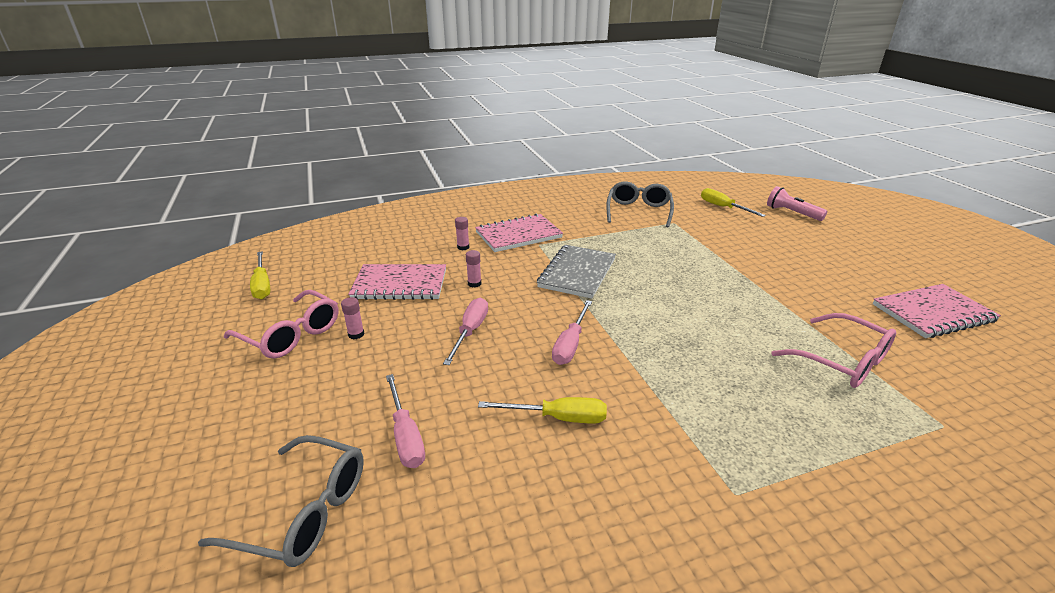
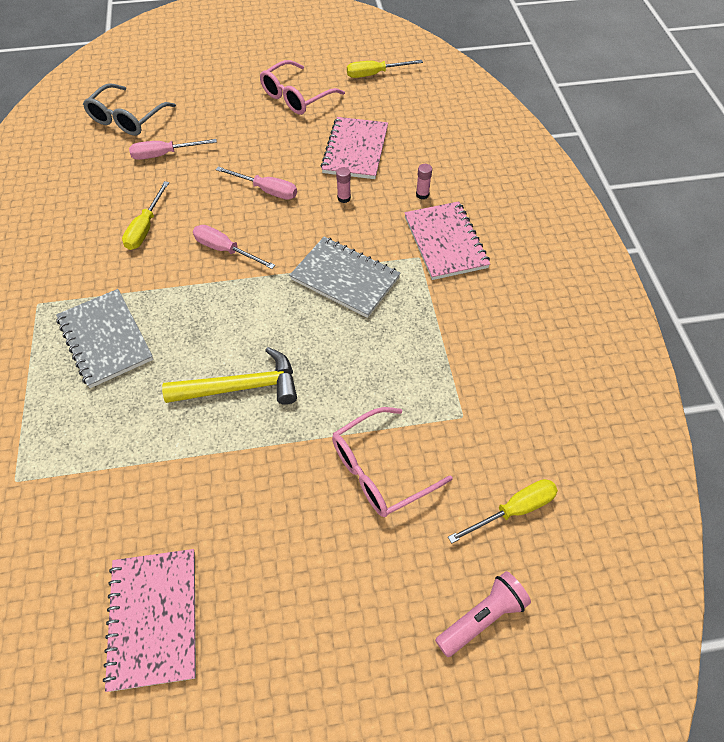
camera: 100 degrees right, 25 degrees up
(356, 334) = (285, 128): pink glue stick -> none
(638, 211) = (506, 384): grey glasses -> none
(723, 307) = (241, 387): none -> yellow hammer
(739, 406) = (105, 339): none -> grey notebook
(842, 361) = (120, 451): pink glasses -> pink glasses (379, 470)

